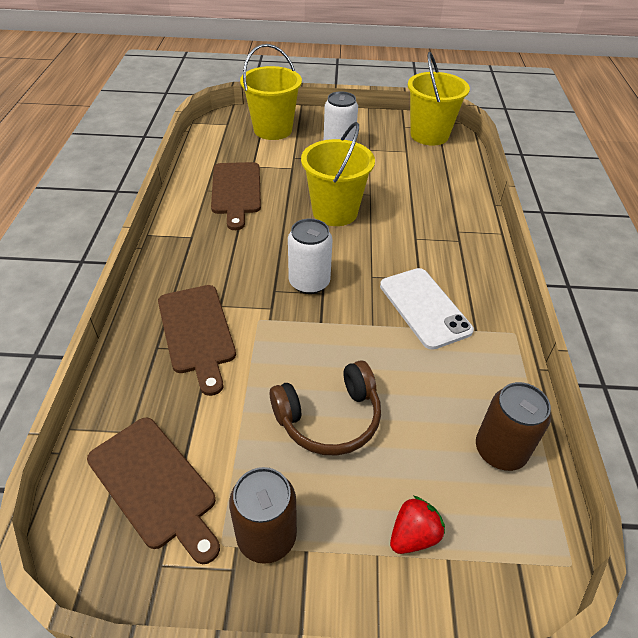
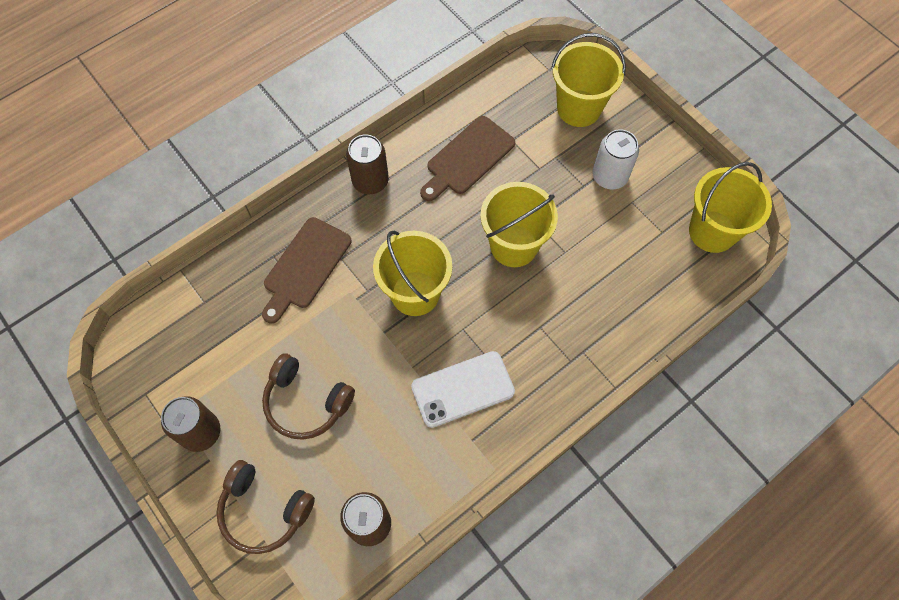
camera: 50 degrees right, 20 degrees up
(155, 485) = (184, 348): brown cutting board -> none
(179, 247) = (370, 181): none -> brown can
(309, 282) = (415, 293): white can -> yellow bucket
(413, 535) = (264, 511): red strawberry -> brown headphones
(424, 307) = (463, 389): white phone -> white phone turned 45 degrees clockwise

